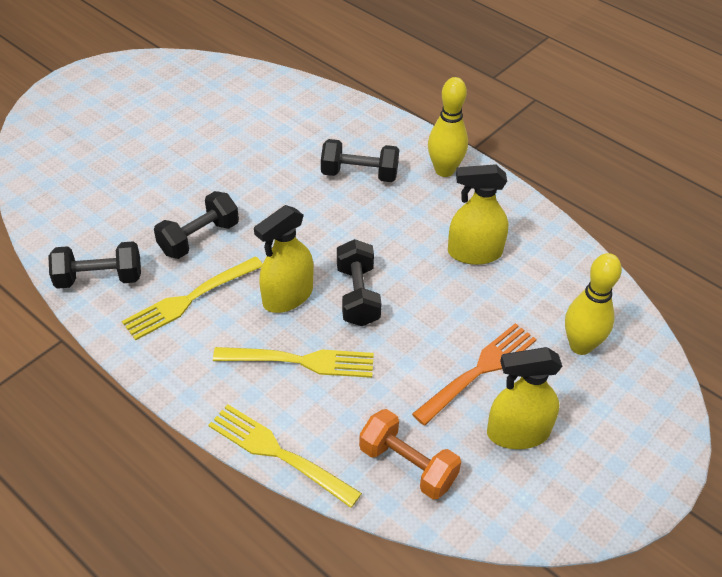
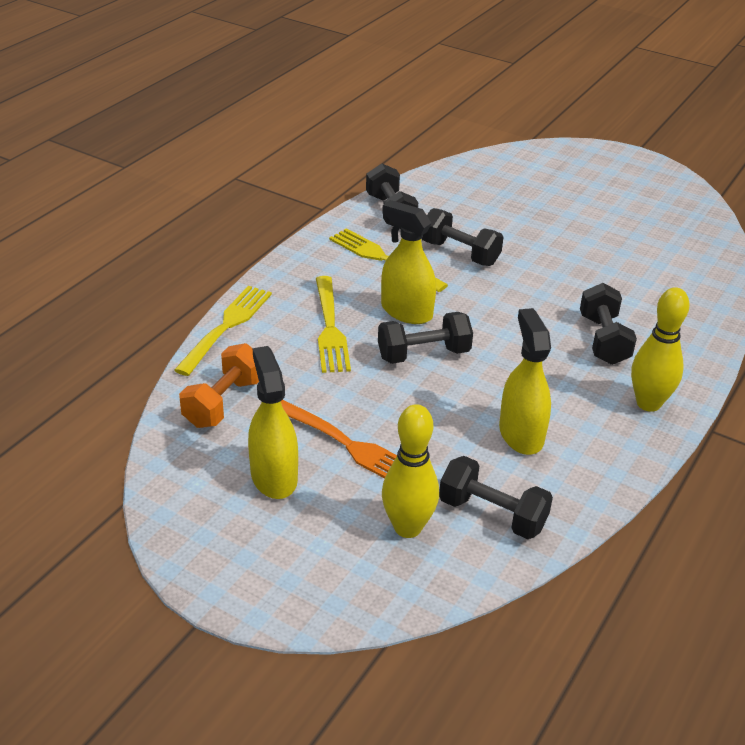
camera: 80 degrees right, 10 degrees down
(566, 290) = (492, 514): none -> black dumbbell

